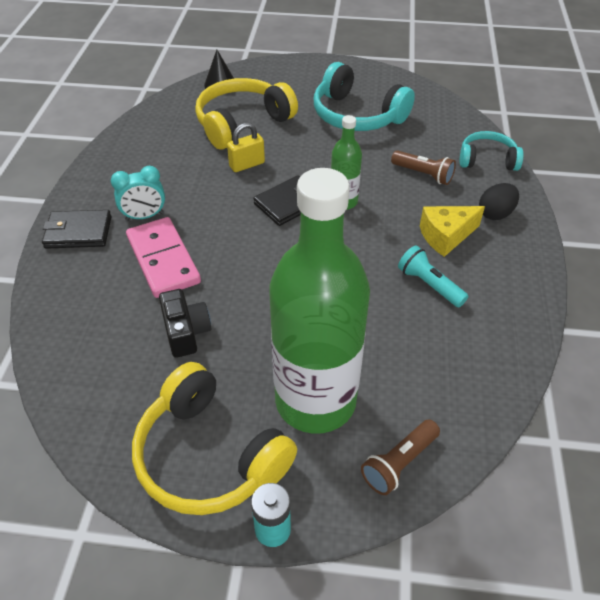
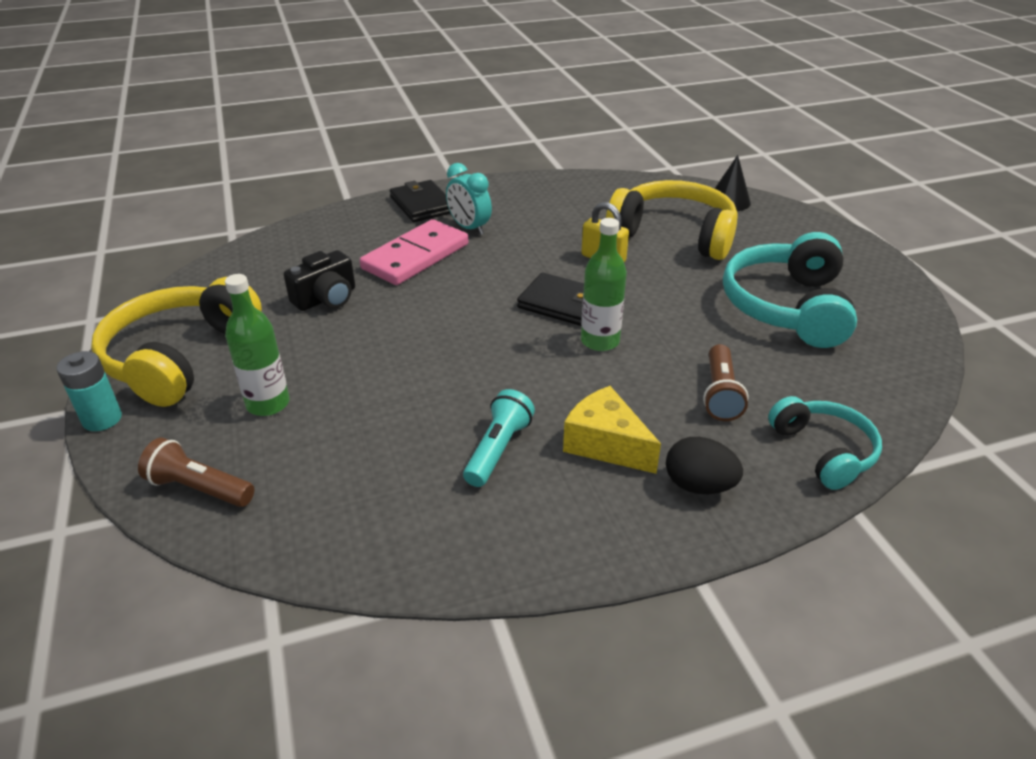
camera: 65 degrees right, 10 degrees down
(315, 401) = (268, 404): green bottle -> green bottle, size x0.46

